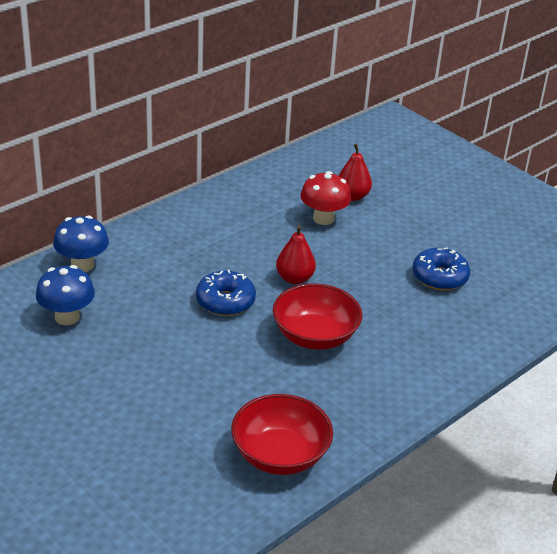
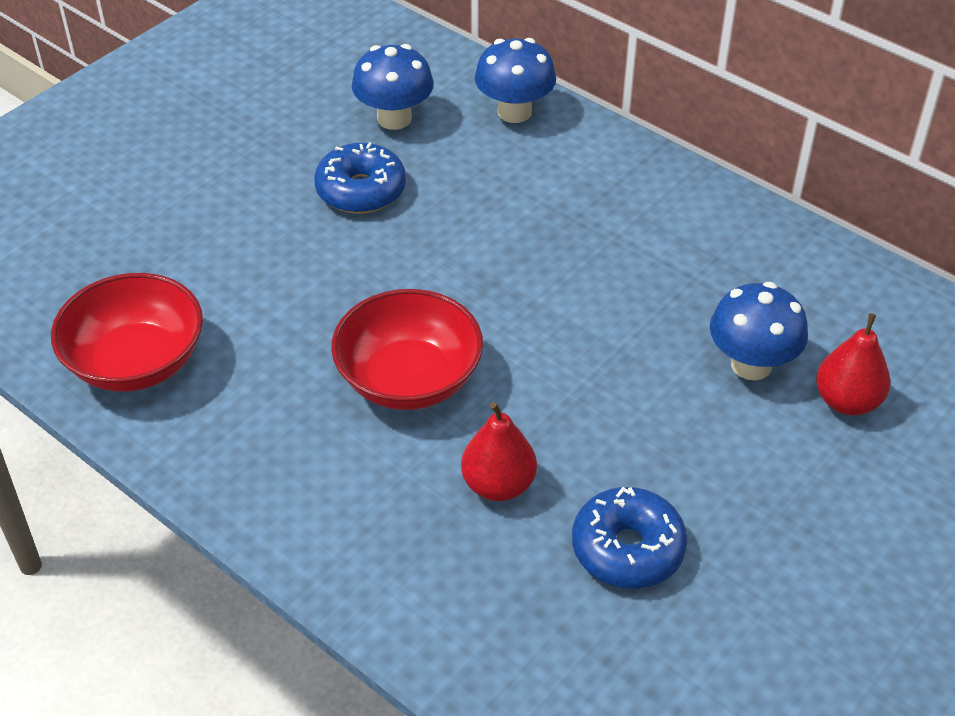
camera: 85 degrees right, 10 degrees up
(225, 301) = (470, 266): blue donut -> blue donut (361, 190)
(294, 278) = (555, 341): red pear -> red pear (498, 485)
(323, 218) = (751, 365): red mushroom -> blue mushroom

